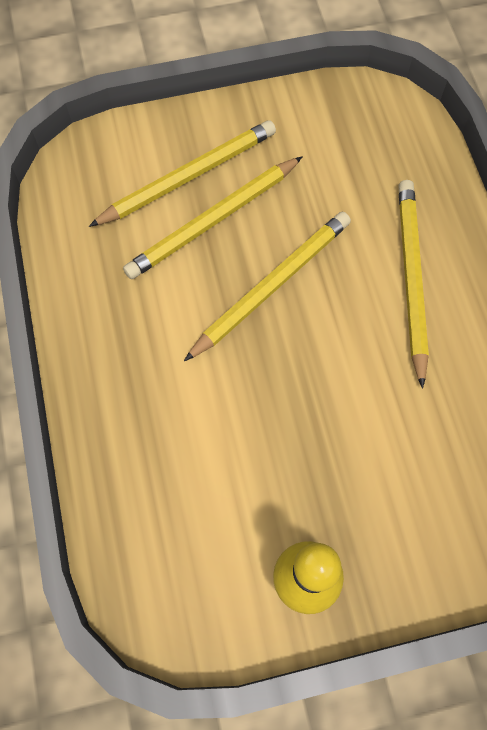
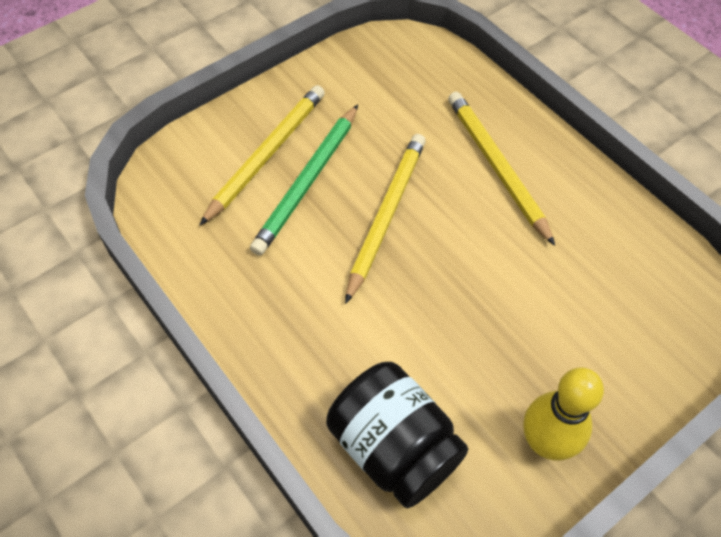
camera: 25 degrees left, 10 degrees down
(159, 520) = (394, 448): none -> black jar
(213, 220) = (307, 182): yellow pencil -> green pencil

